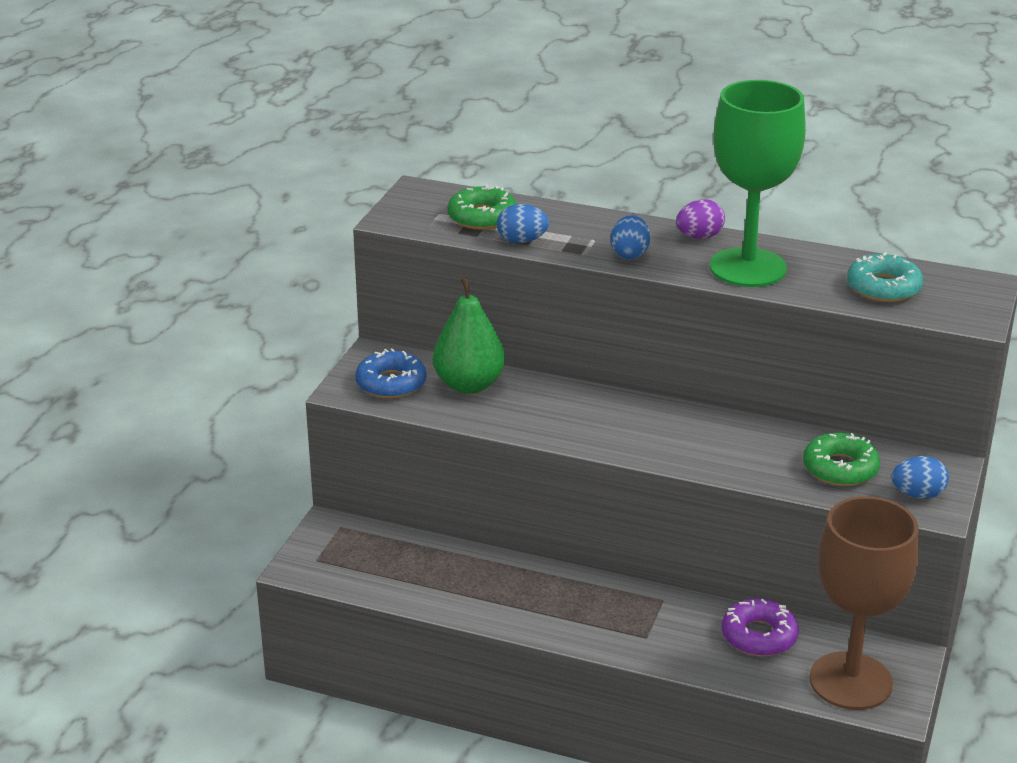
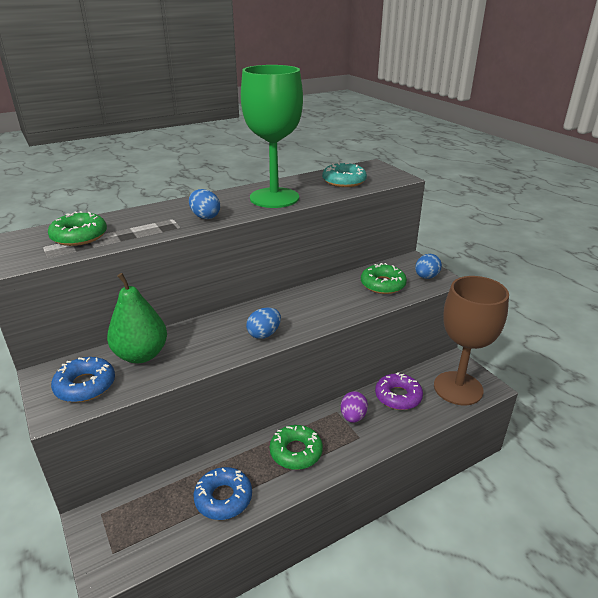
camera: 50 degrees left, 0 degrees up
(446, 587) = (223, 498): none -> blue donut
(522, 241) = (129, 237): blue egg -> blue egg (264, 334)
(563, 602) = (296, 452): none -> green donut
(699, 236) = (225, 195): purple egg -> purple egg (353, 417)

